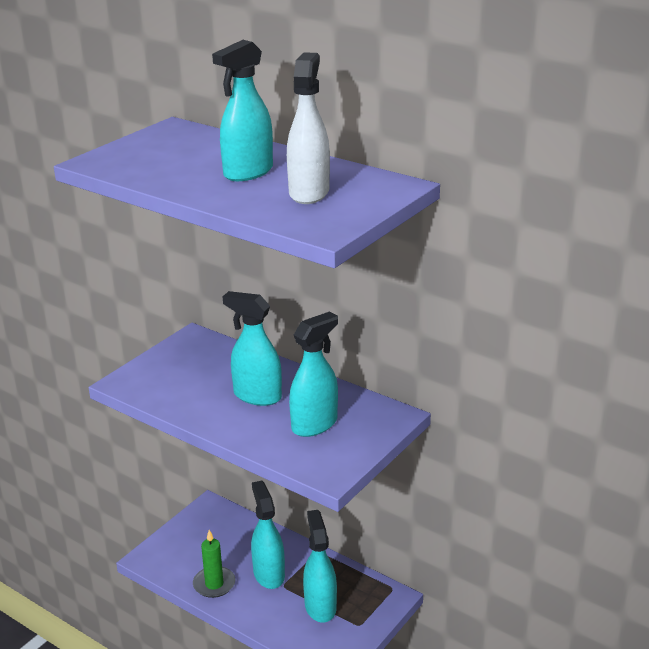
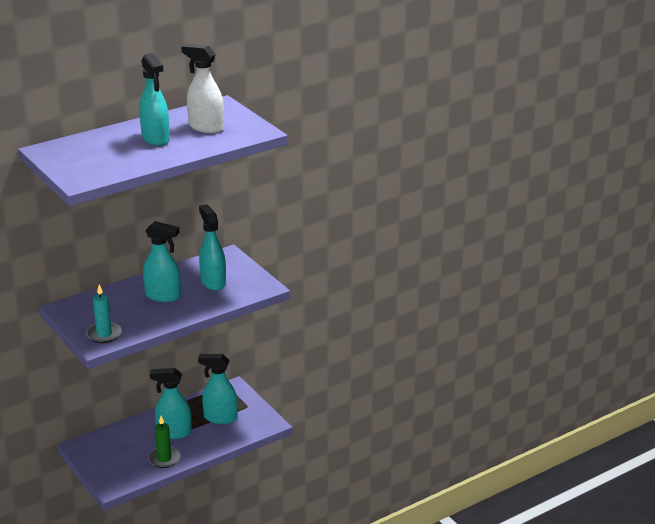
camera: 70 degrees left, 0 degrees up
(147, 381) = (104, 334): none -> turquoise candle
(257, 396) = (163, 296): turquoise spray bottle -> turquoise spray bottle turned 120 degrees counterclockwise

